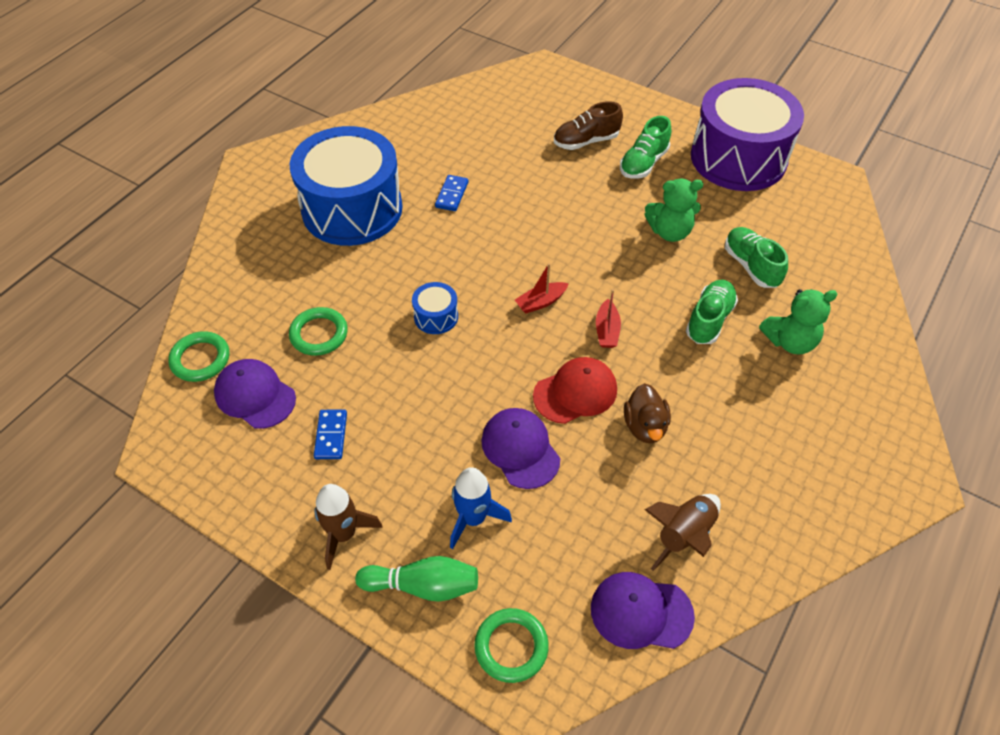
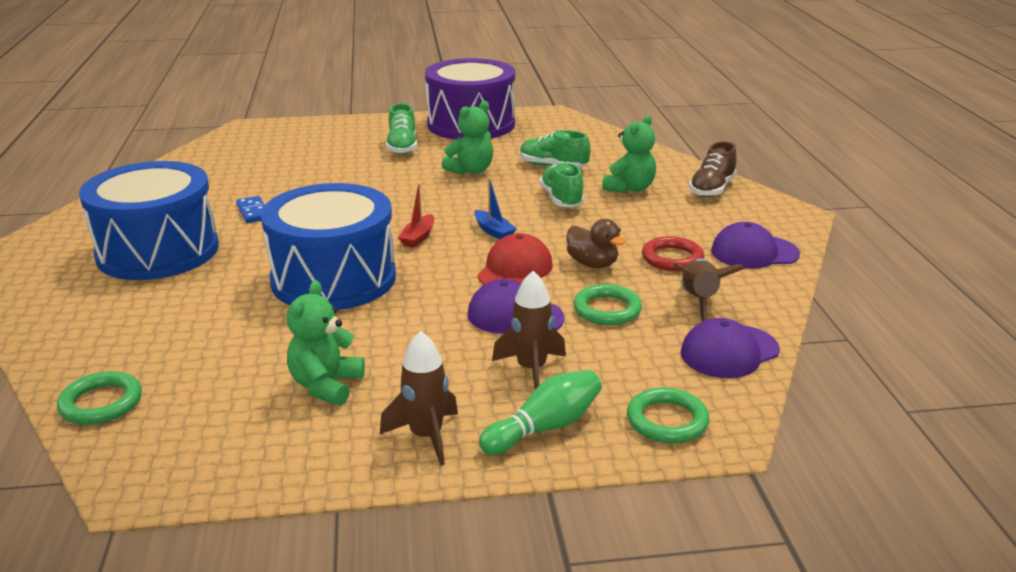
camera: 40 degrees left, 25 degrees down
(255, 395) = (204, 398): purple cap -> purple cap (754, 252)
(319, 334) = (225, 333): green ring -> green ring (607, 309)
(331, 435) = (326, 385): blue domino -> green teddy bear
(436, 316) = (333, 279): blue drum -> blue drum, size x2.50
(473, 518) = (531, 369): blue rocket -> brown rocket
(586, 141) = (338, 151): brown shoe -> brown shoe (712, 189)
(607, 330) = (493, 231): red boat -> blue boat
(722, 464) = (672, 258): none -> red ring

